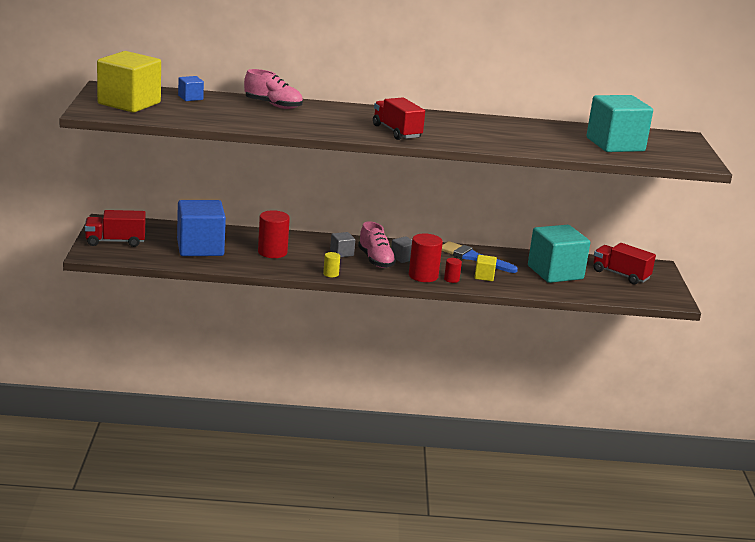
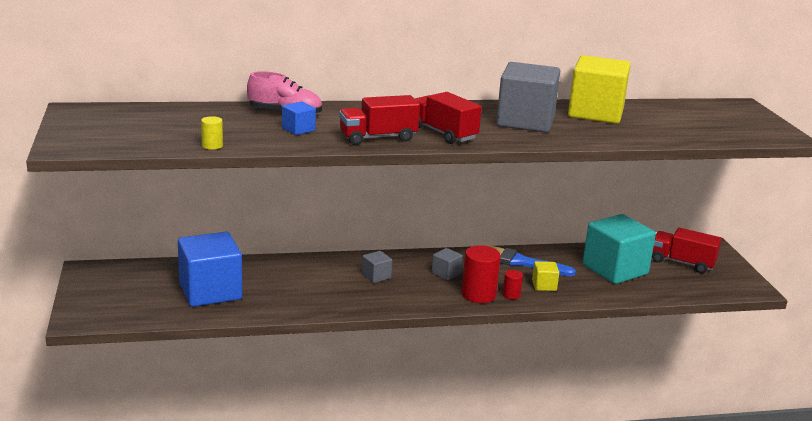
camera: 10 degrees left, 0 degrees up
(115, 241) = (104, 297): red truck -> red truck (378, 138)
(129, 103) = (110, 129): yellow cube -> yellow cube (595, 113)
(190, 98) = (183, 113): blue cube -> blue cube (298, 129)
(272, 252) = (297, 286): red cylinder -> none
(331, 274) = (375, 307): yellow cylinder -> yellow cylinder (212, 146)
(376, 260) = (418, 280): pink shoe -> none
(474, 130) = (525, 121): none -> grey cube
(615, 144) = (683, 123): turquoise cube -> none

